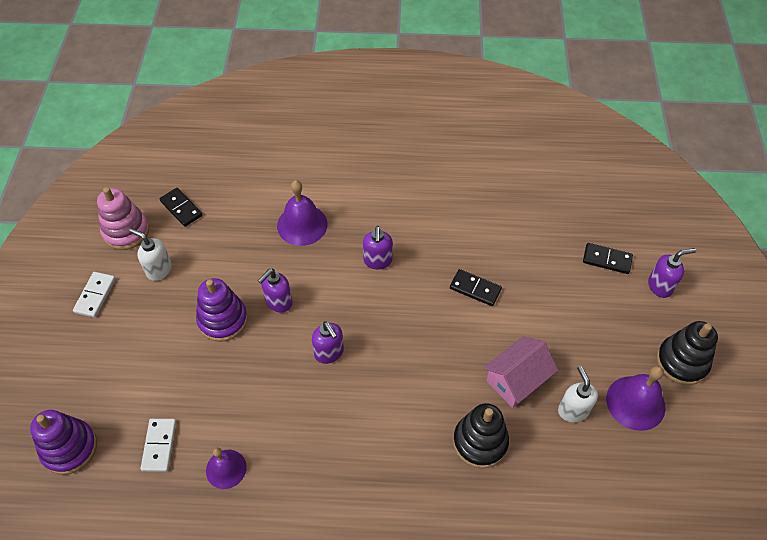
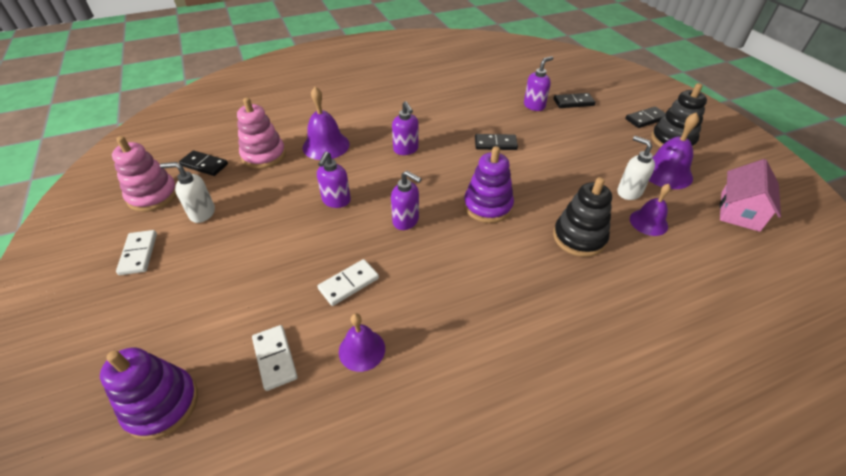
camera: 25 degrees left, 10 degrees down
(223, 320) = (289, 230): purple stacking toy -> purple stacking toy (487, 206)
(238, 216) = (264, 155): none -> pink stacking toy
(246, 401) = (349, 284): none -> white domino
(516, 380) = (572, 188): pink house -> pink house (740, 211)
(564, 455) = (648, 222): none -> purple bell
(660, 286) = (620, 106): purple soap dispenser -> purple soap dispenser (534, 106)
(676, 318) = (646, 119): none -> black domino

